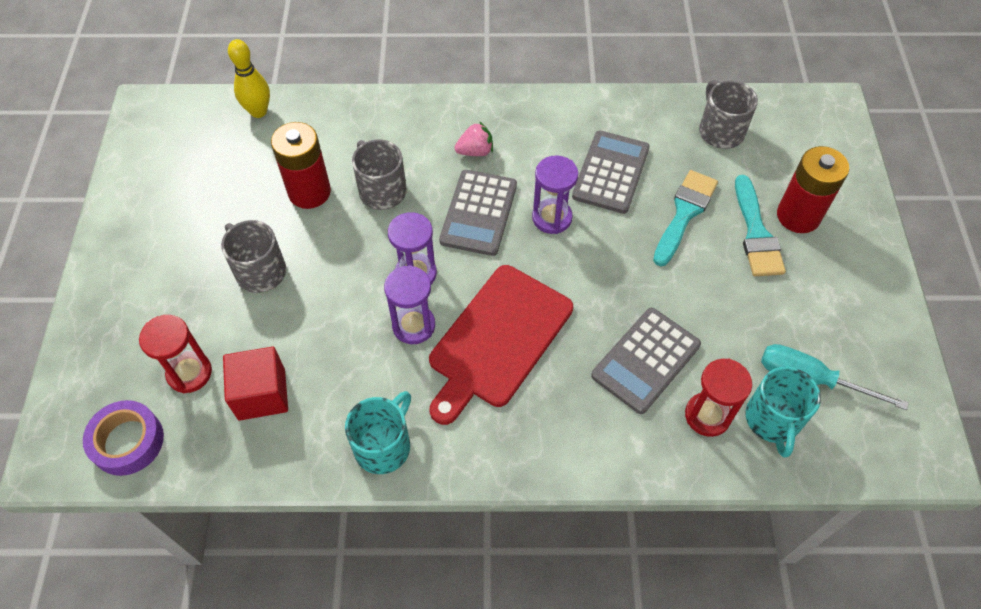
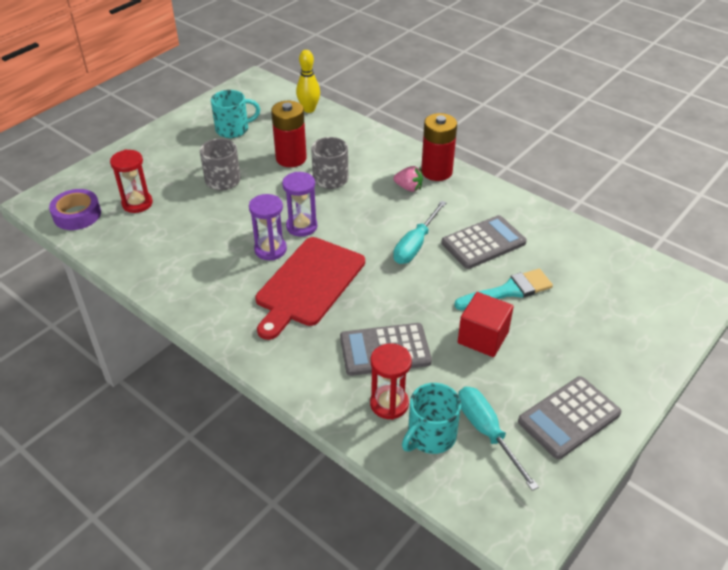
camera: 40 degrees right, 15 degrees down
(261, 394) = (158, 233): red cube -> red cube (483, 337)
(383, 445) = (187, 293): turquoise mug -> turquoise mug (233, 129)
(478, 213) = (373, 218): grey calculator -> grey calculator (569, 417)
(497, 340) = (308, 284): red cutting board -> red cutting board turned 45 degrees counterclockwise
(552, 218) = (415, 245): purple hourglass -> turquoise screwdriver
(720, 131) = (591, 262): grey mug -> none
(756, 233) = (548, 330): turquoise brush -> none
(798, 216) = (593, 339): red battery -> red battery (436, 172)

